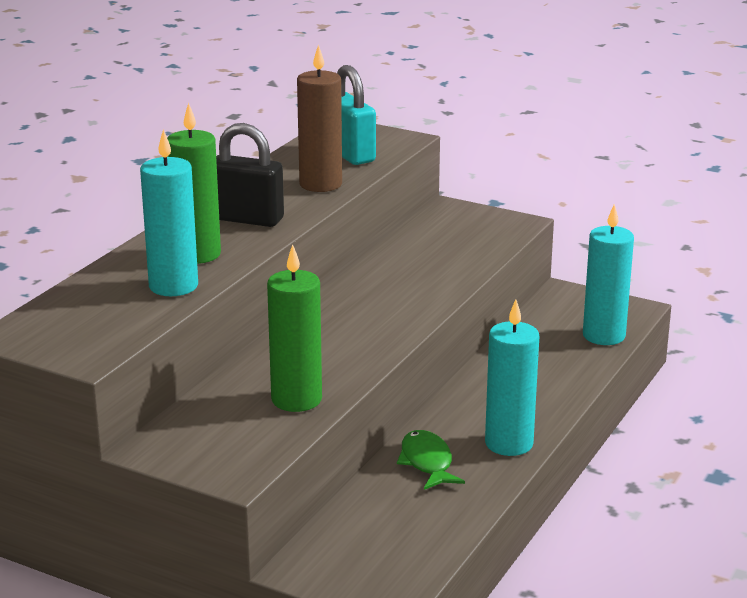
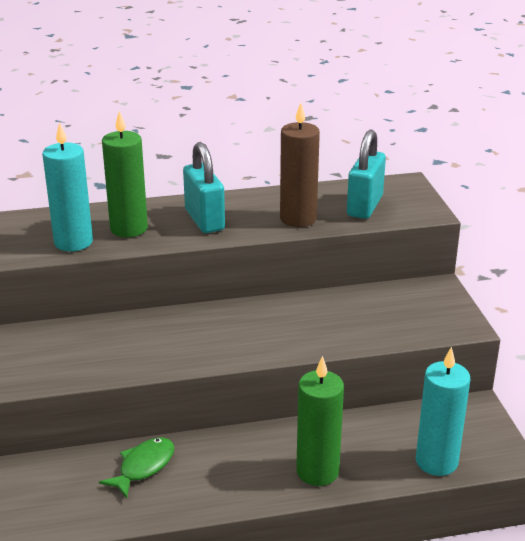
camera: 50 degrees right, 5 degrees up
(247, 219) = (204, 220): black padlock -> turquoise padlock
(296, 399) = (71, 364): green candle -> green candle (317, 471)
(509, 443) = (212, 493): turquoise candle -> none

